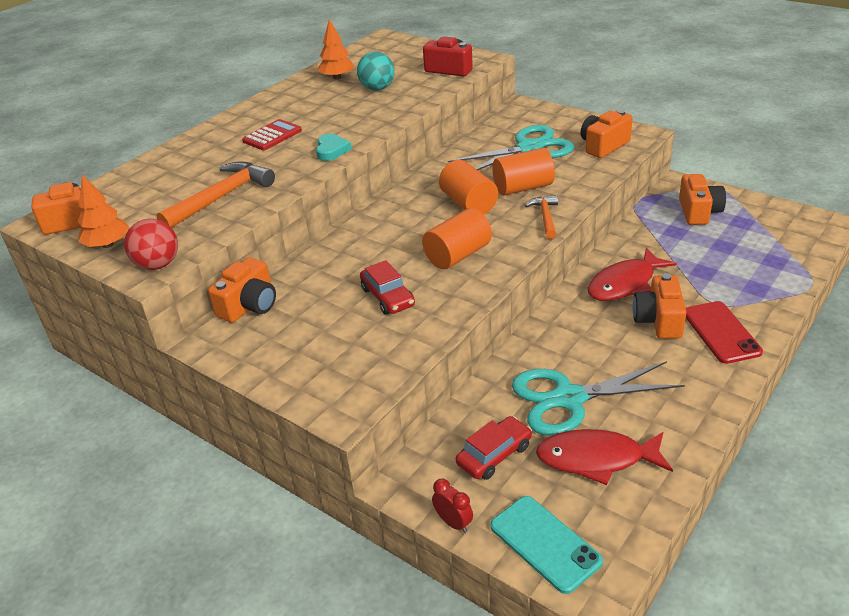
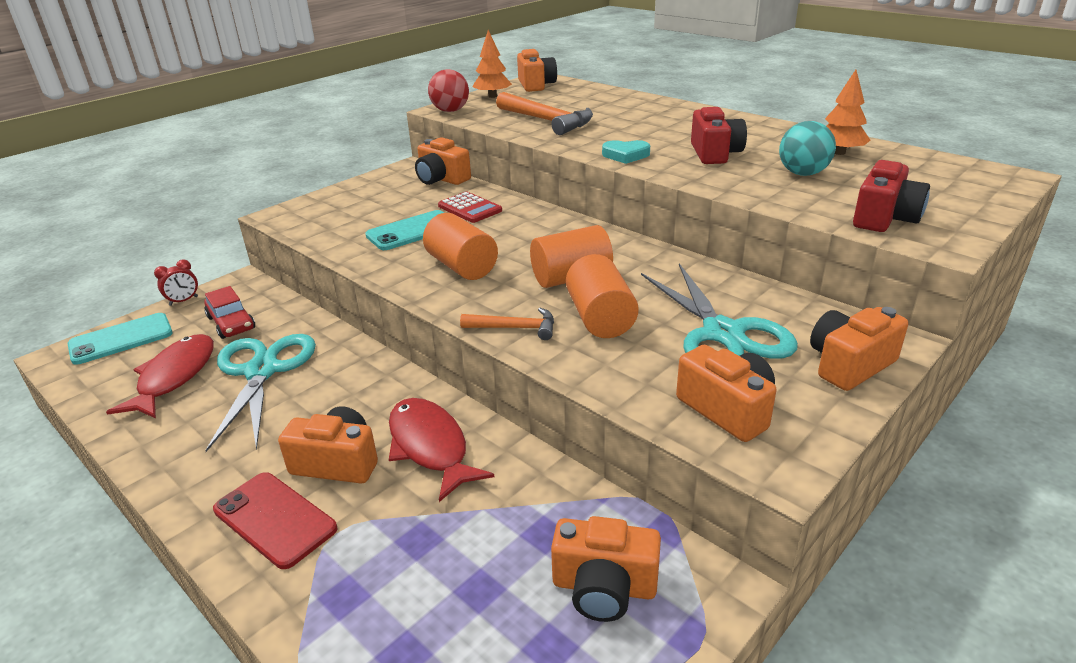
camera: 95 degrees right, 5 degrees down
(272, 136) = (670, 131): red calculator -> red calculator (470, 208)
(333, 117) = (715, 153): none -> red camera
(387, 297) = (412, 231): red car -> turquoise phone
(549, 117) = (849, 365): none -> orange camera
(721, 332) = (275, 519): red phone -> red phone turned 45 degrees clockwise

